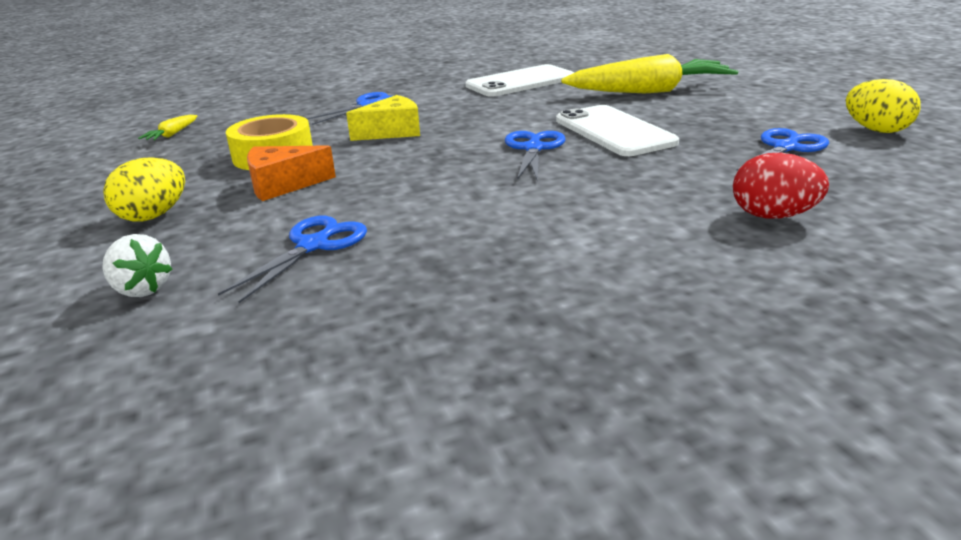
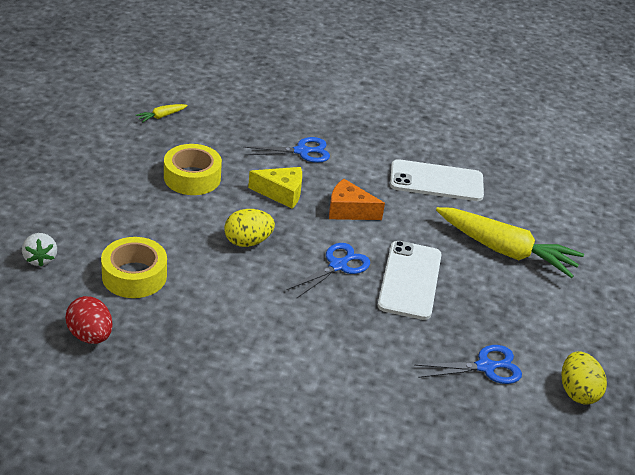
camera: 30 degrees right, 10 degrees up
(153, 216) = (88, 200): yellow egg -> yellow egg (247, 242)
(283, 185) = (169, 212): orange cheese -> orange cheese (349, 211)
(313, 245) = (134, 276): blue scissors -> yellow tape
(773, 216) = (374, 410): red egg -> red egg (90, 336)

